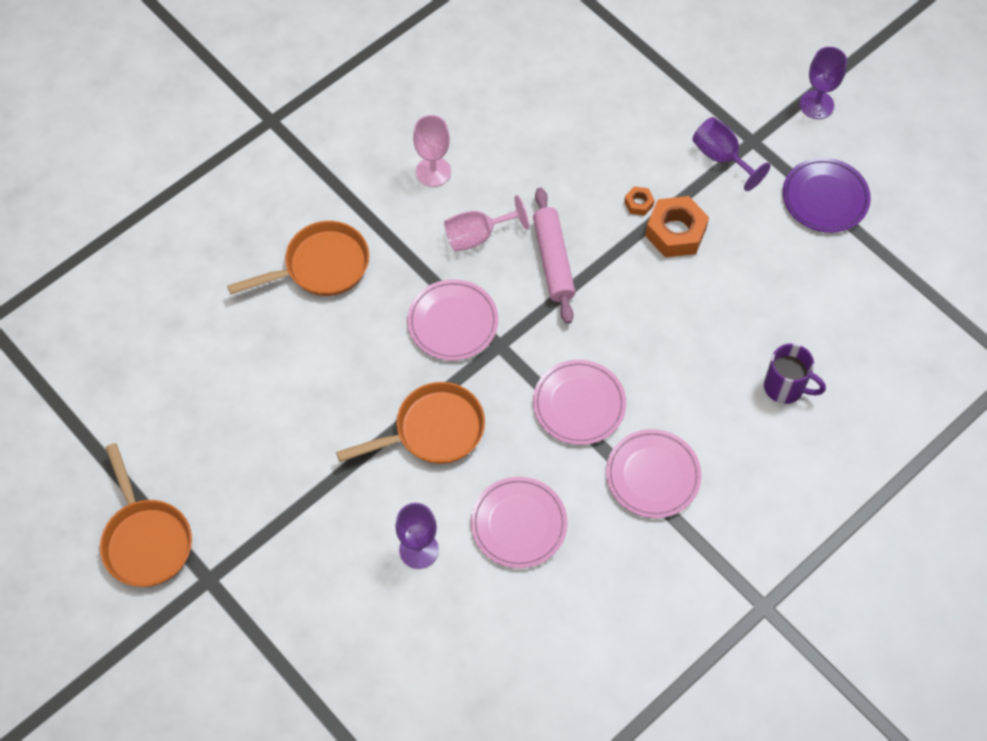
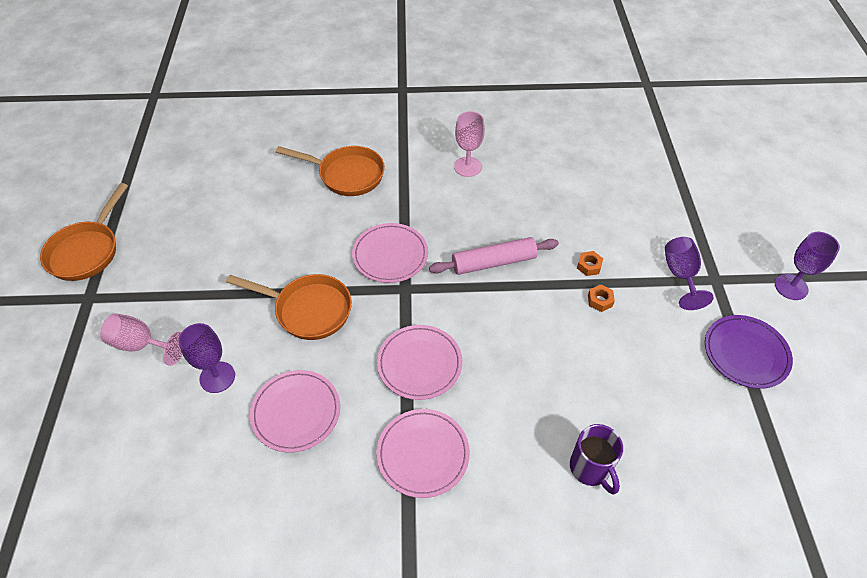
camera: 40 degrees right, 10 degrees down
(477, 236) = (458, 217): pink goblet -> pink goblet (141, 344)
(553, 260) = (493, 262): pink rolling pin -> pink rolling pin turned 45 degrees clockwise
(675, 232) = (600, 301): orange nut -> orange nut, size x0.48

